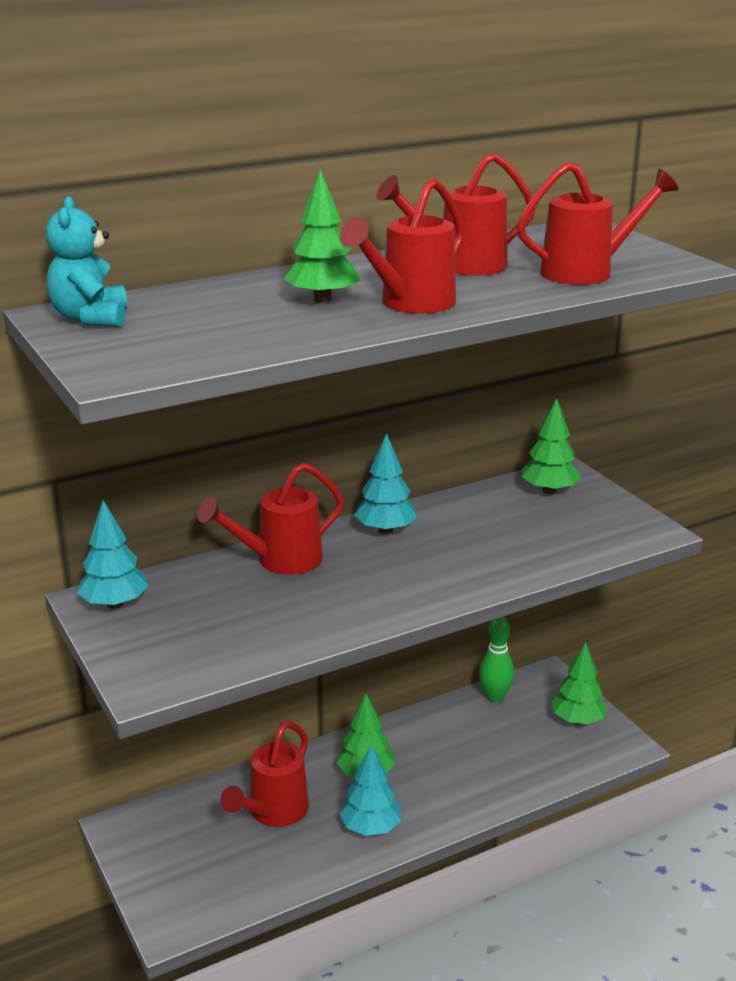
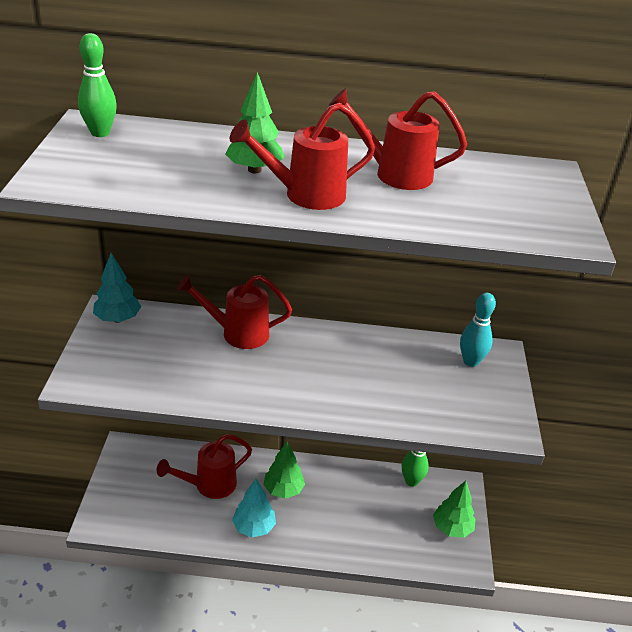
camera: 30 degrees right, 10 degrees up
(90, 318) = (100, 133): turquoise teddy bear -> green bowling pin
(385, 530) = (325, 341): turquoise tree -> none
(549, 491) = (470, 361): green tree -> turquoise bowling pin
(586, 272) = (480, 214): red watering can -> none

